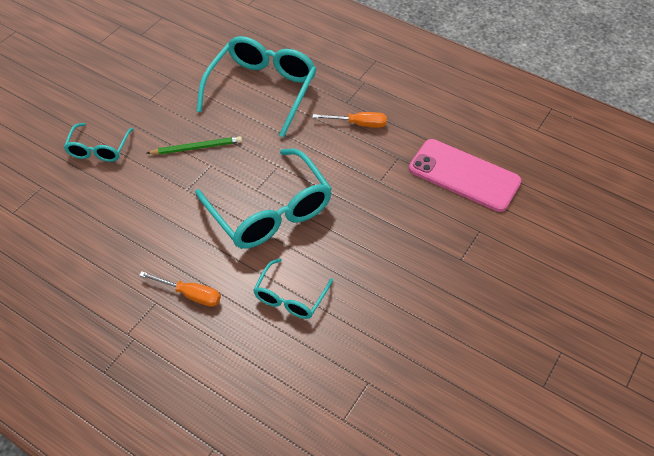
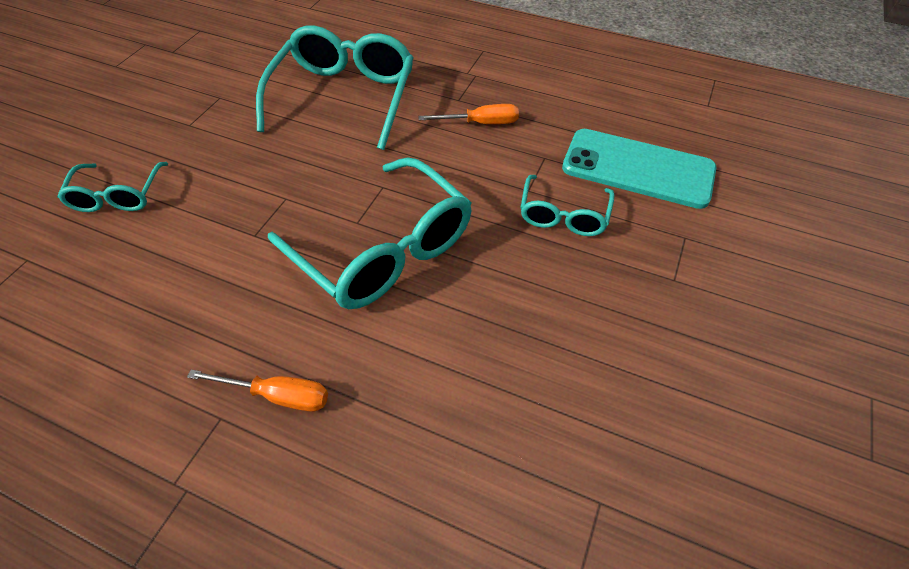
camera: 10 degrees left, 0 degrees up
(197, 147) = (263, 177): green pencil -> none
(290, 297) = (439, 375): turquoise glasses -> turquoise glasses (563, 215)
(464, 175) = (638, 169): pink phone -> turquoise phone

